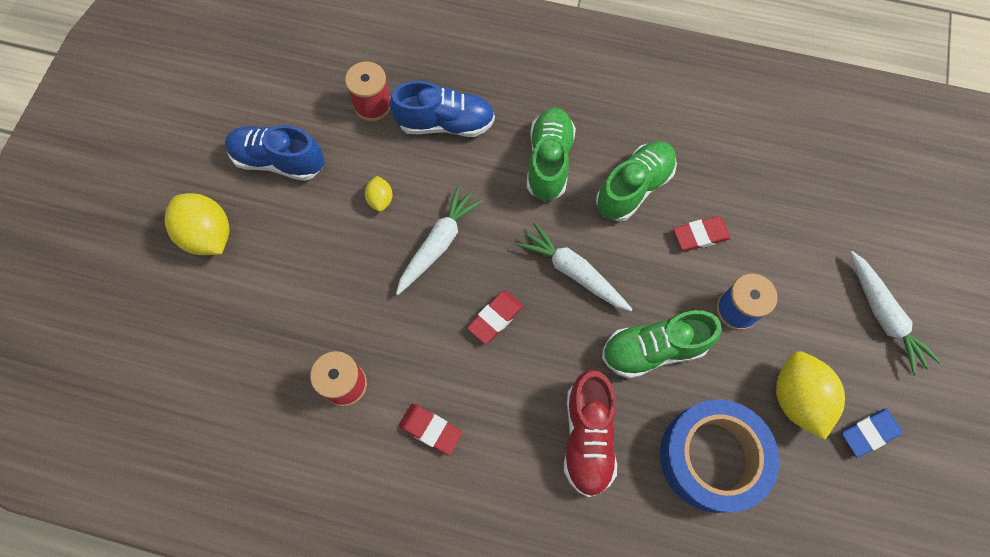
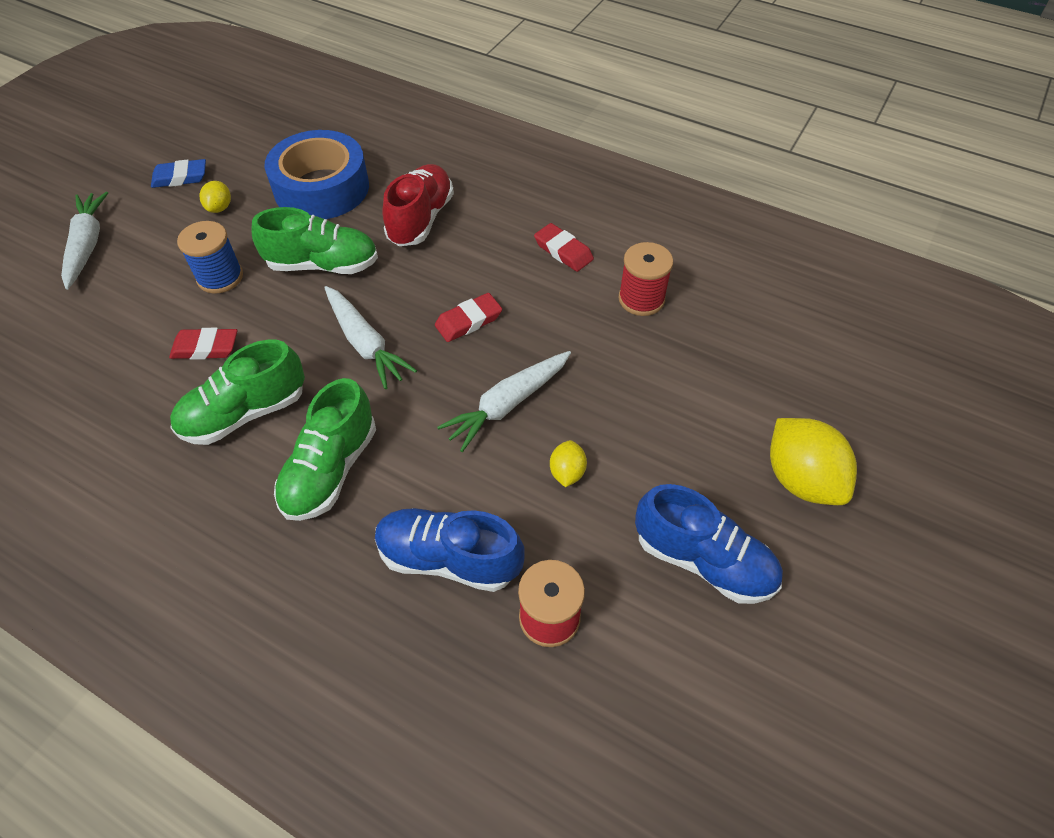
camera: 165 degrees left, 15 degrees down
(797, 398) = (220, 208): yellow lemon -> yellow lemon, size x0.50

